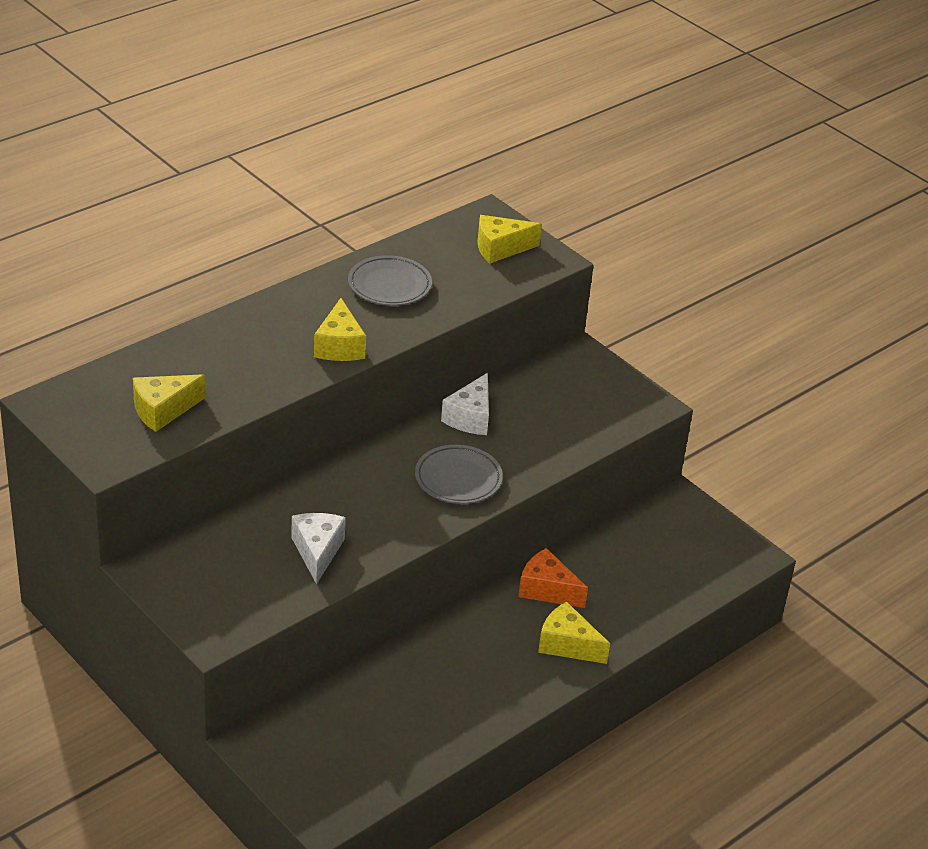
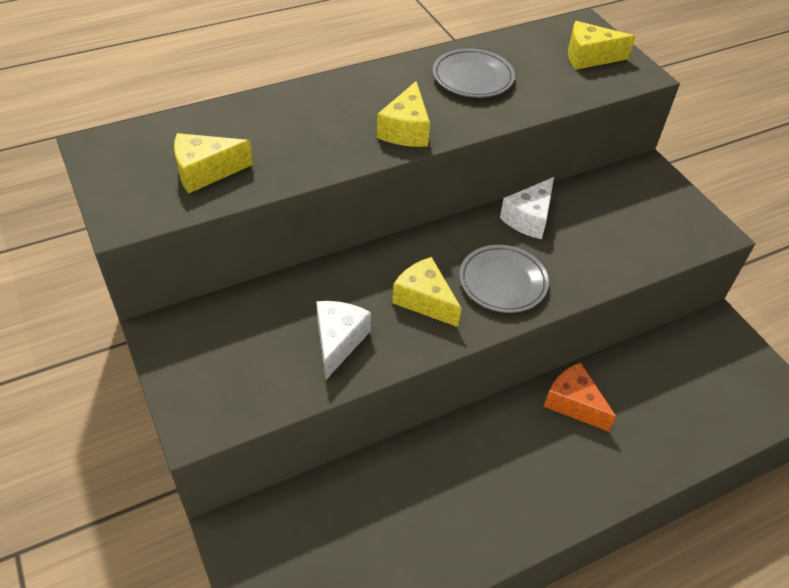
camera: 15 degrees right, 10 degrees up
(567, 645) = (584, 473): yellow cheese -> yellow cheese (424, 300)

